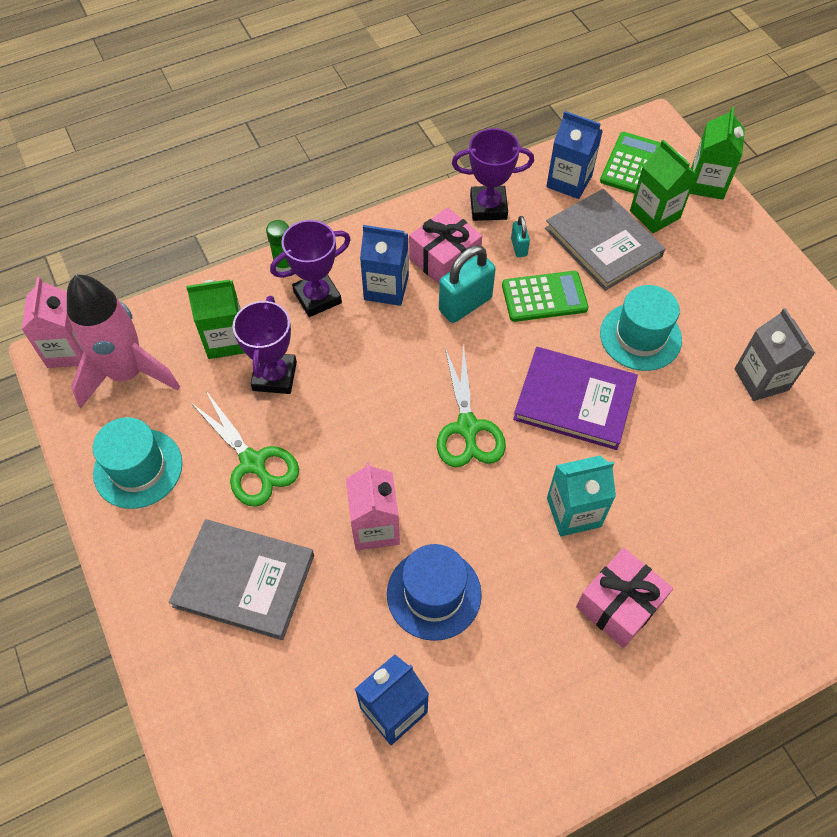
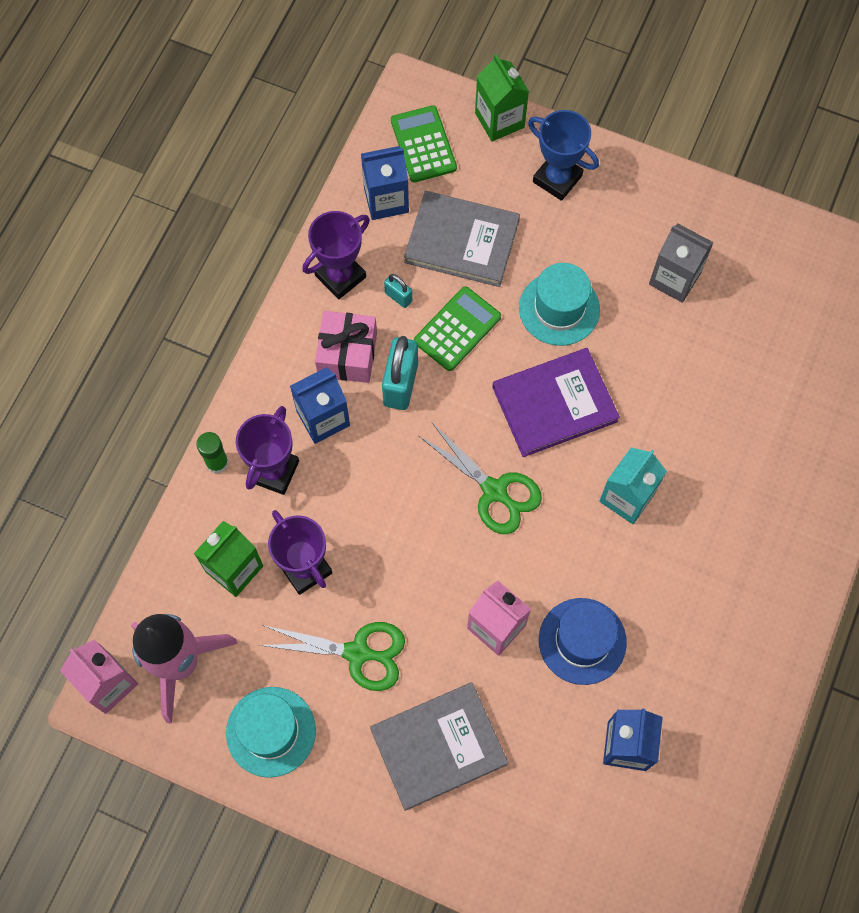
camera: 40 degrees left, 10 degrees up
(619, 604) = (713, 543): pink gift -> none
(654, 214) = (481, 182): green carton -> none
(720, 248) = (557, 179): none -> blue trophy

